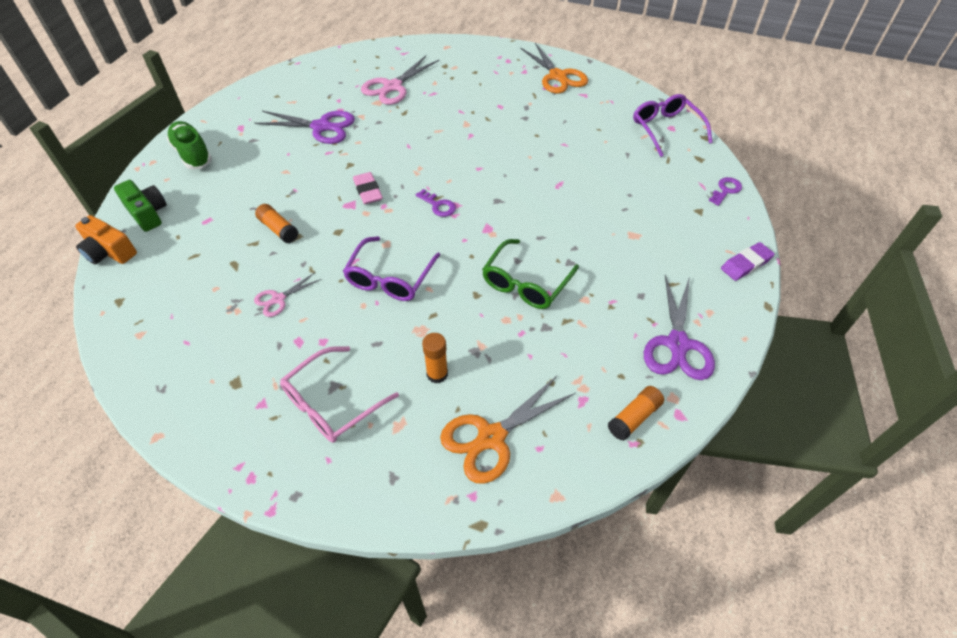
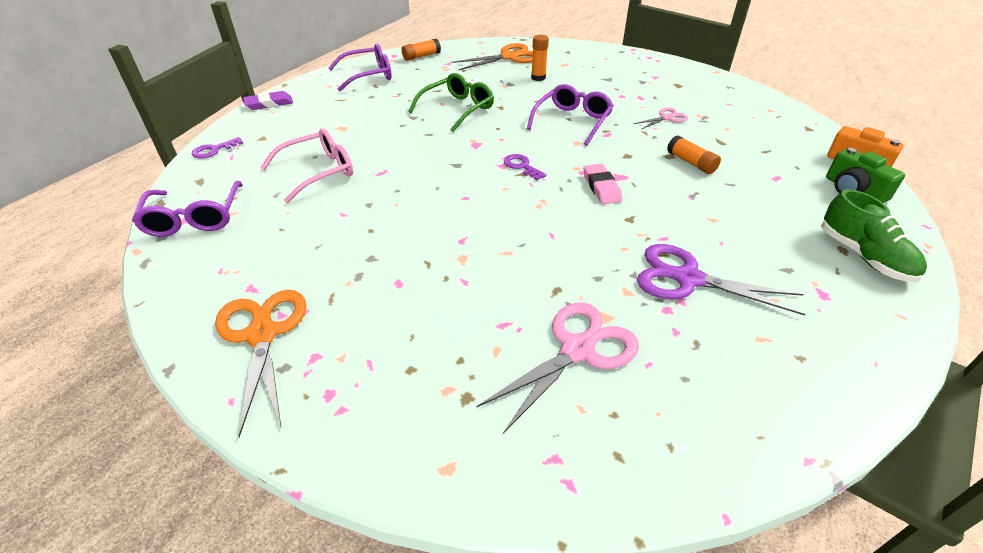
camera: 170 degrees left, 10 degrees down
(332, 403) = (608, 73): pink glasses -> pink glasses (318, 172)
(677, 344) = (368, 75): purple scissors -> purple glasses

